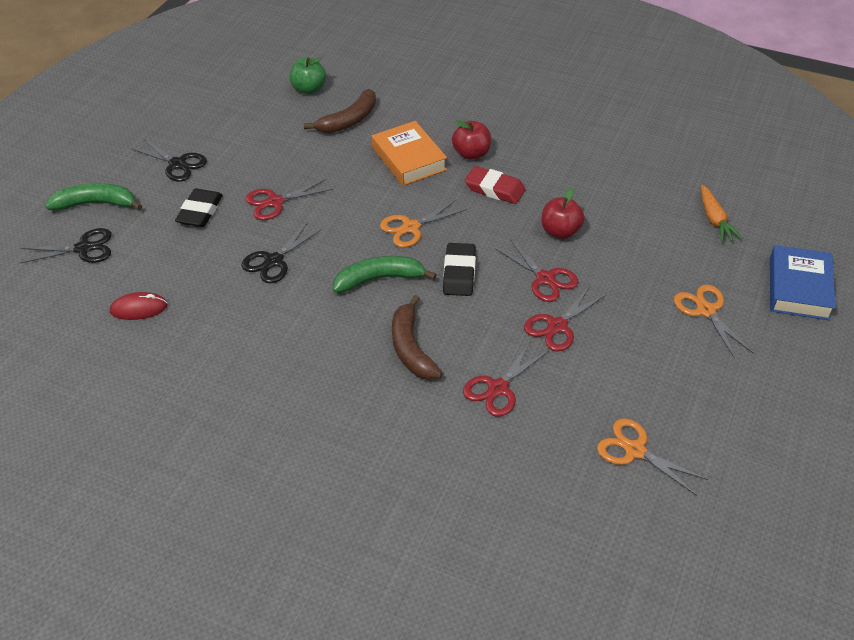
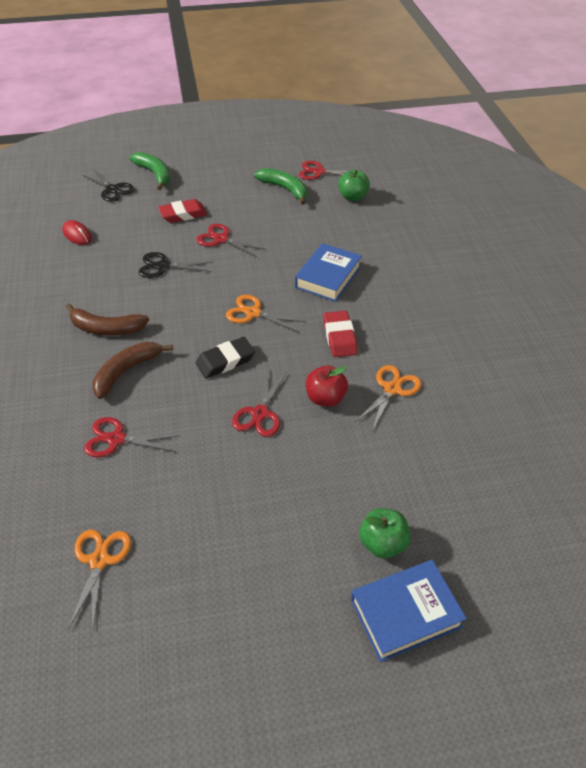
camera: 55 degrees right, 0 degrees up
(178, 164) = (219, 184): black scissors -> none
(200, 212) = (183, 214): black eraser -> red eraser
(349, 120) = (339, 230): brown banana -> brown banana (106, 328)
(379, 279) = (185, 323): green banana -> green banana (285, 189)
(409, 159) = (328, 277): orange book -> blue book
(471, 154) = (368, 306): red apple -> none
(557, 326) = (210, 445): red scissors -> red scissors (319, 172)
(705, 310) = (310, 544): orange scissors -> orange scissors (392, 389)
(714, 219) = (443, 500): orange carrot -> none
(732, 270) = (382, 543): none -> green apple

